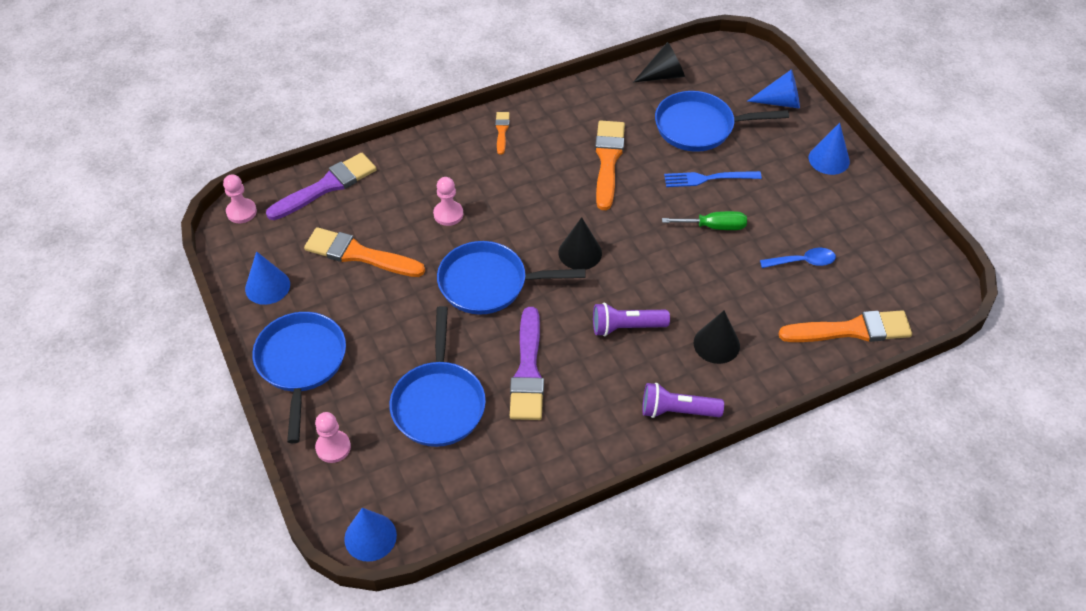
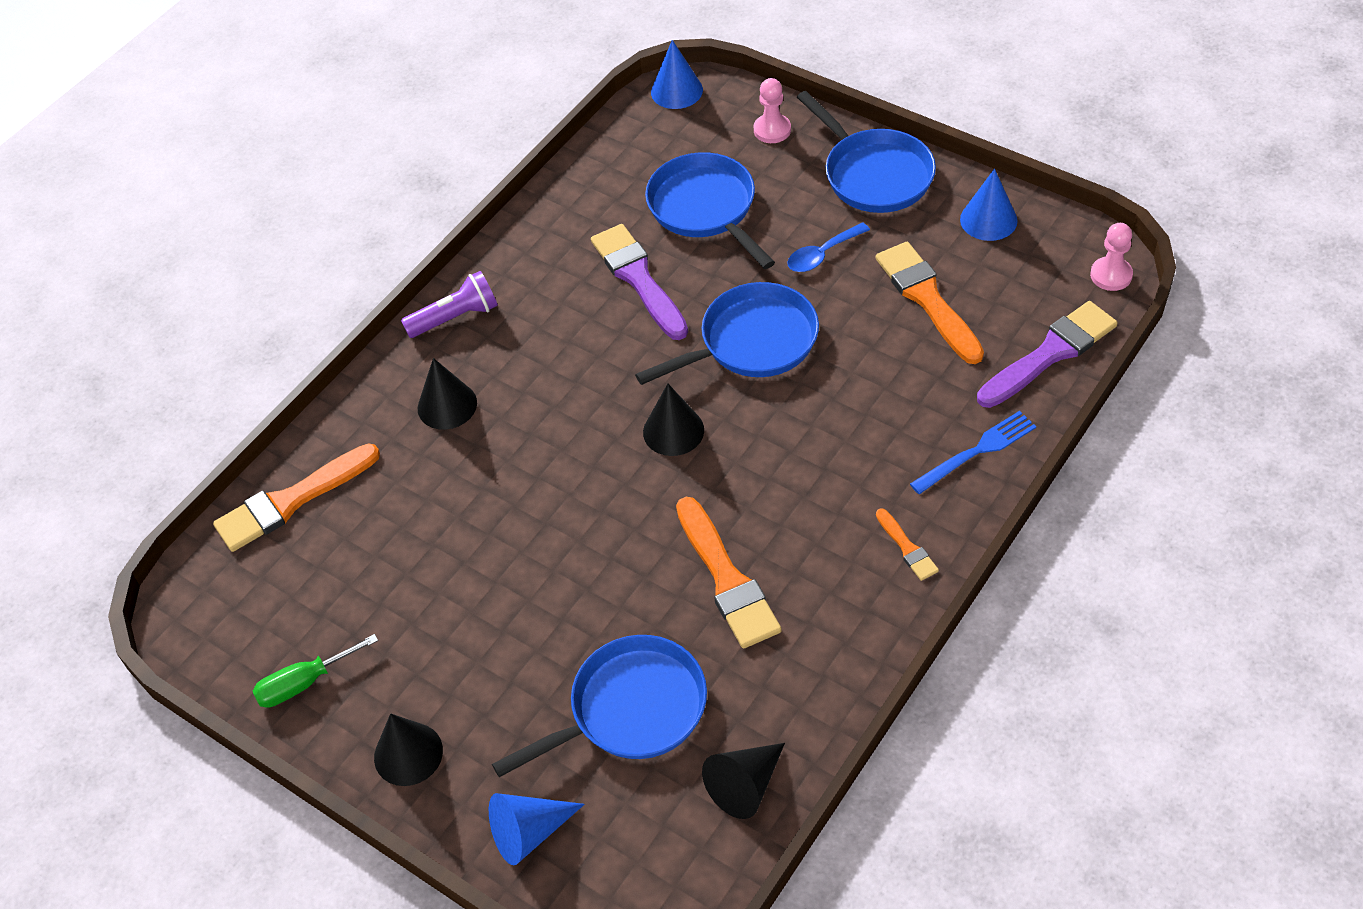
camera: 155 degrees right, 0 degrees up
(326, 186) = (1050, 353): purple brush -> purple brush turned 150 degrees counterclockwise
(359, 254) = (927, 299): orange brush -> orange brush turned 105 degrees counterclockwise
(448, 214) = (871, 396): pink pawn -> none
(626, 327) = (561, 373): purple flashlight -> none
(708, 179) = (571, 623): blue fork -> blue fork (977, 451)
(714, 227) = (524, 553): green screwdriver -> green screwdriver (304, 683)
(802, 262) = (385, 562): blue spoon -> blue spoon (822, 254)
(829, 159) = (408, 754): blue cone -> black cone

